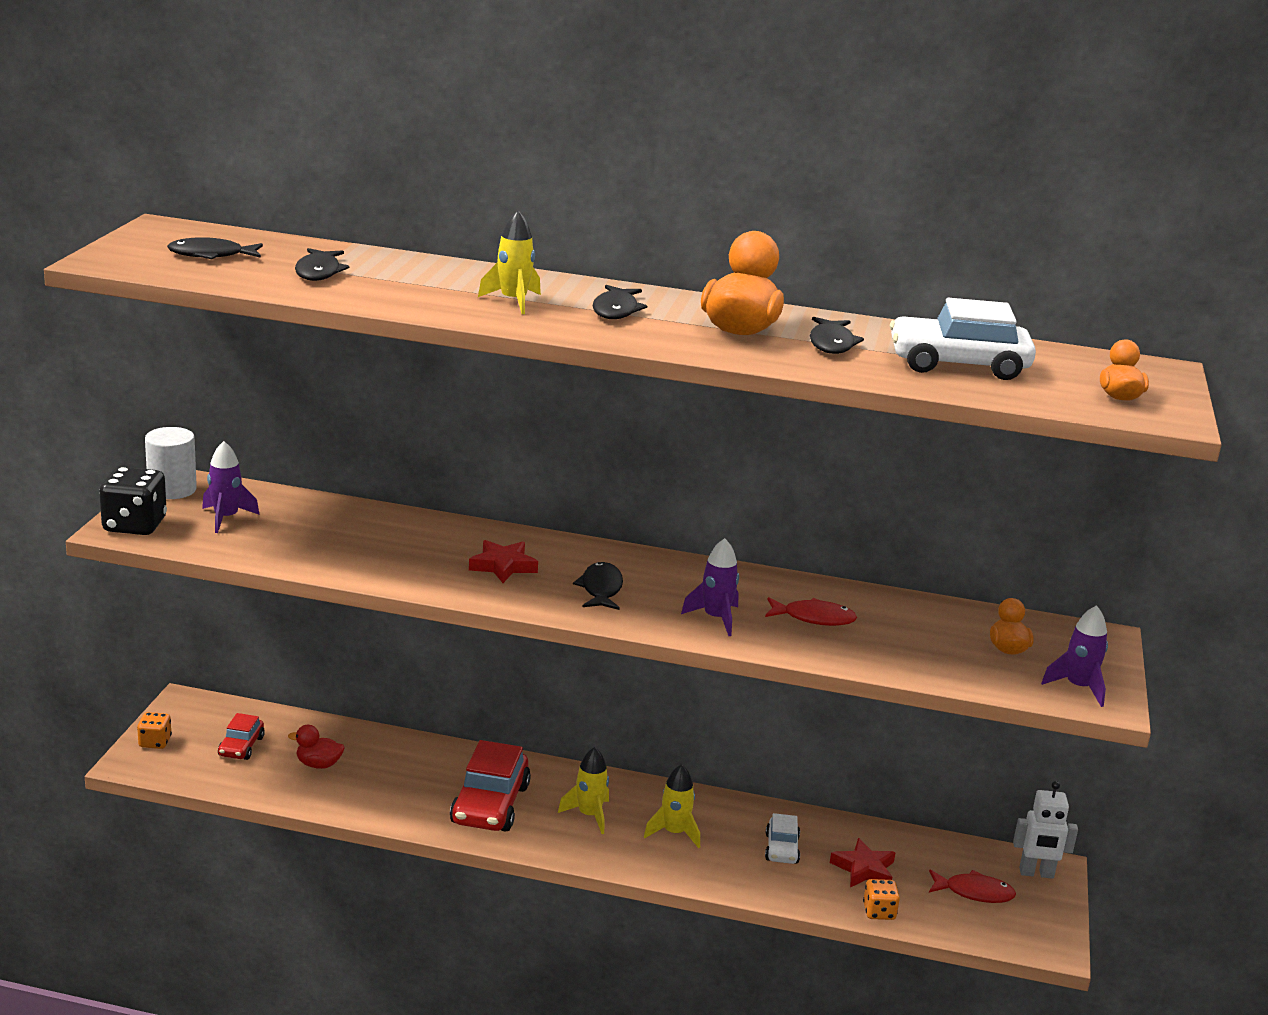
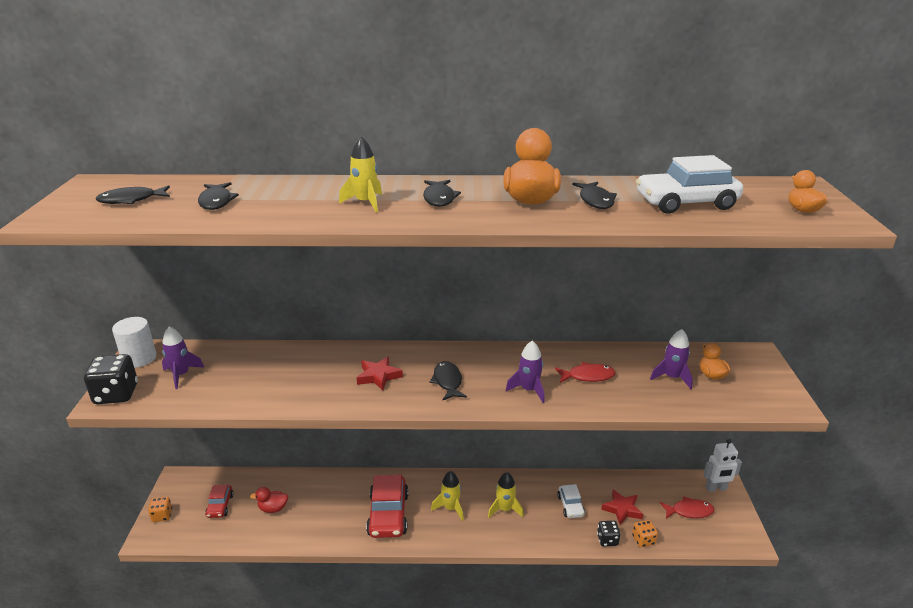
camera: 10 degrees left, 5 degrees up
(821, 900) = (607, 540): none -> black dice
(1078, 687) = (768, 396): purple rocket -> purple rocket (672, 377)

